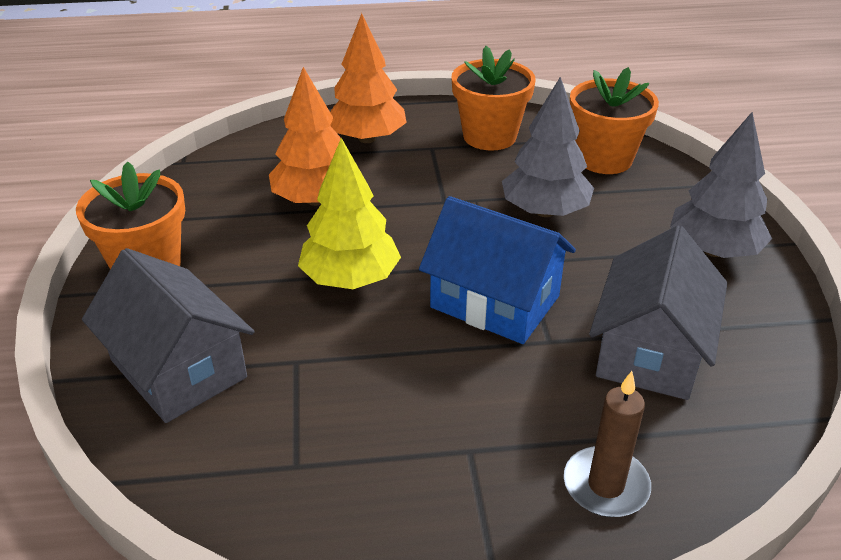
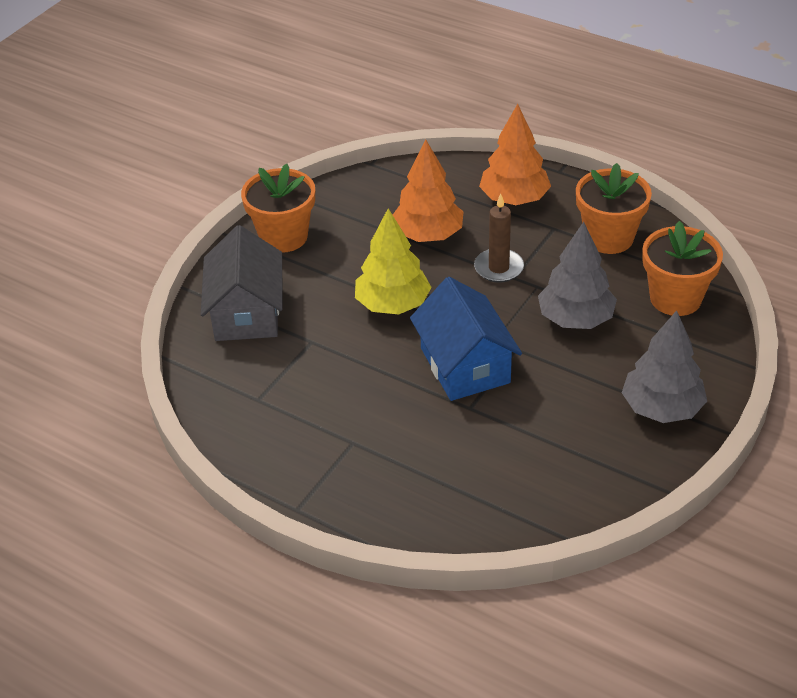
camera: 40 degrees right, 5 degrees up
(606, 485) = (404, 501): brown candle -> brown candle (498, 268)
(649, 351) = (524, 447): grey house -> none

